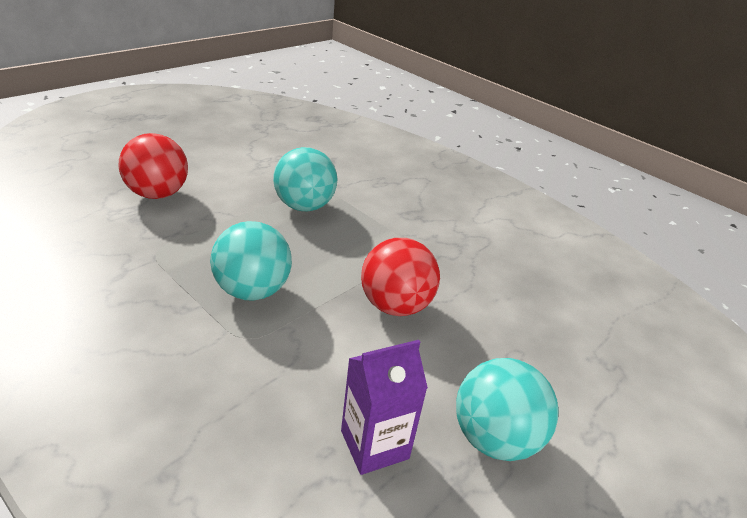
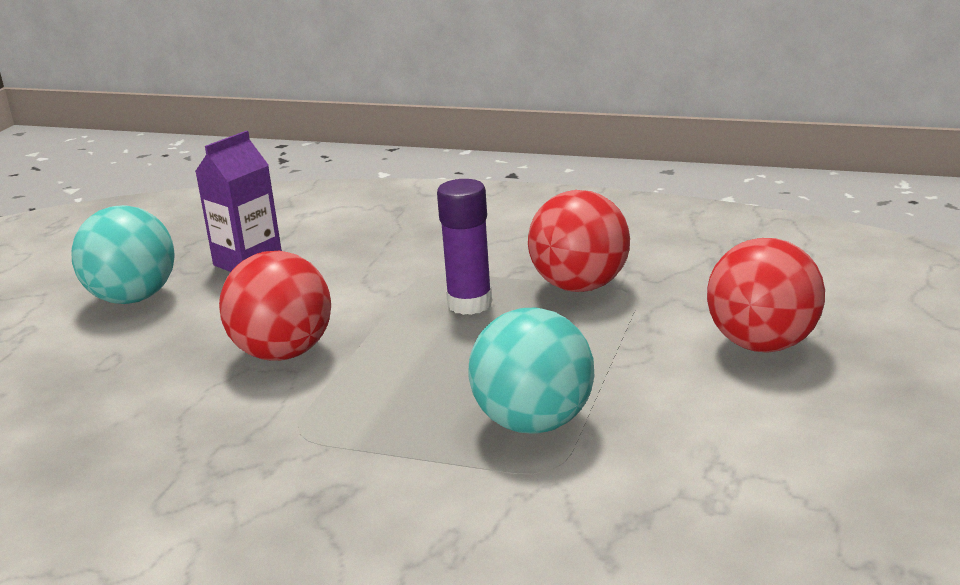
camera: 160 degrees right, 10 degrees down
(173, 271) = (580, 286): none -> red ball
(252, 290) = (469, 304): turquoise ball -> purple glue stick

